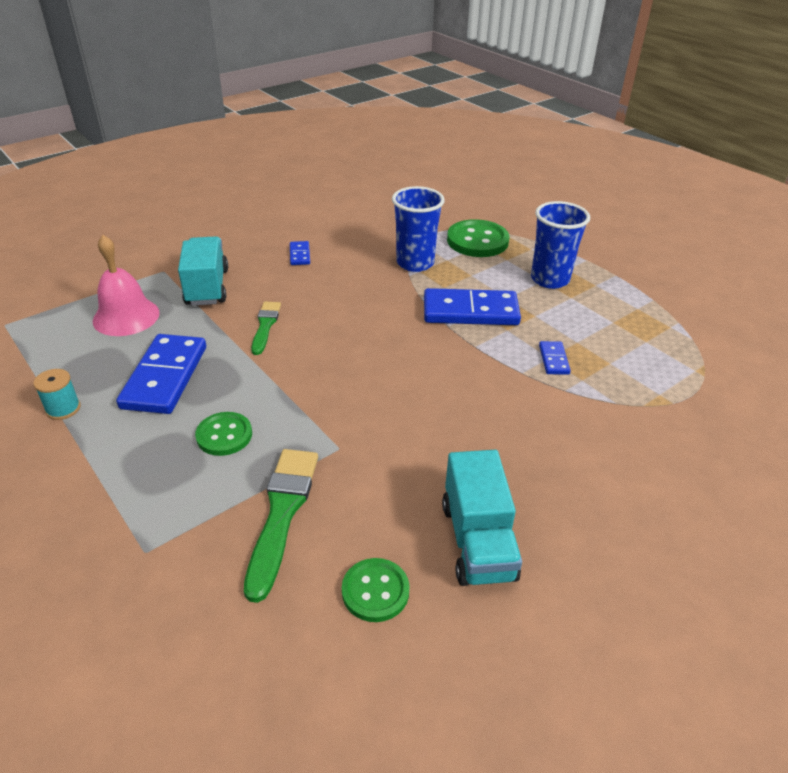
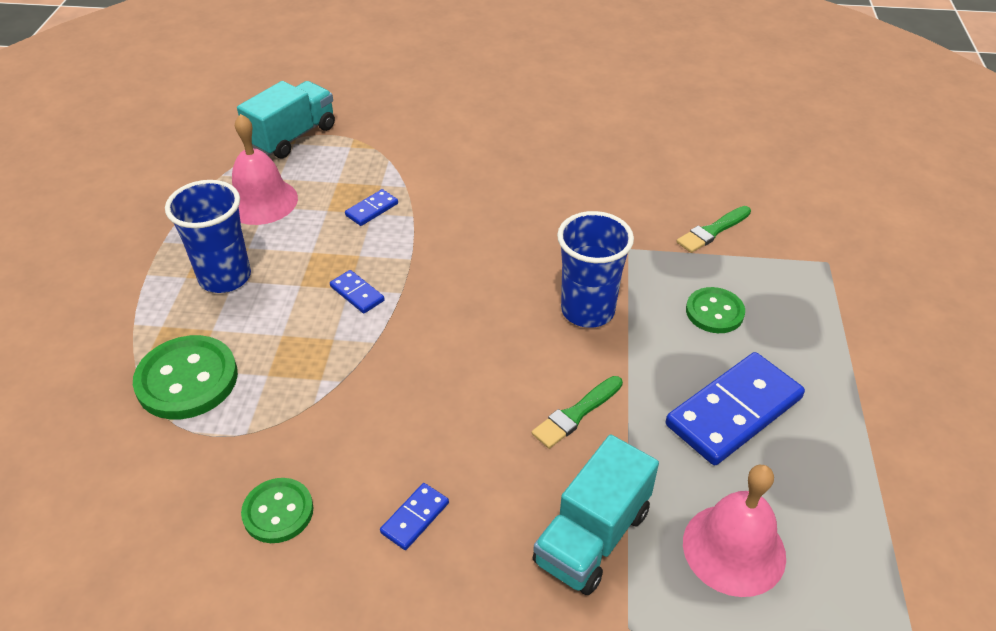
camera: 135 degrees left, 5 degrees up
(63, 409) = (861, 436): turquoise spool -> none
(282, 513) = (712, 231): green brush -> green brush, size x0.62
(375, 591) = (689, 164): green button -> green button (278, 512)
(415, 263) = (307, 395): blue cup -> blue cup (587, 310)
(470, 311) = (357, 294): blue domino -> blue domino, size x0.46
(478, 541) = (601, 151): turquoise truck -> turquoise truck (292, 137)
(622, 323) = (261, 201): none -> pink bell

